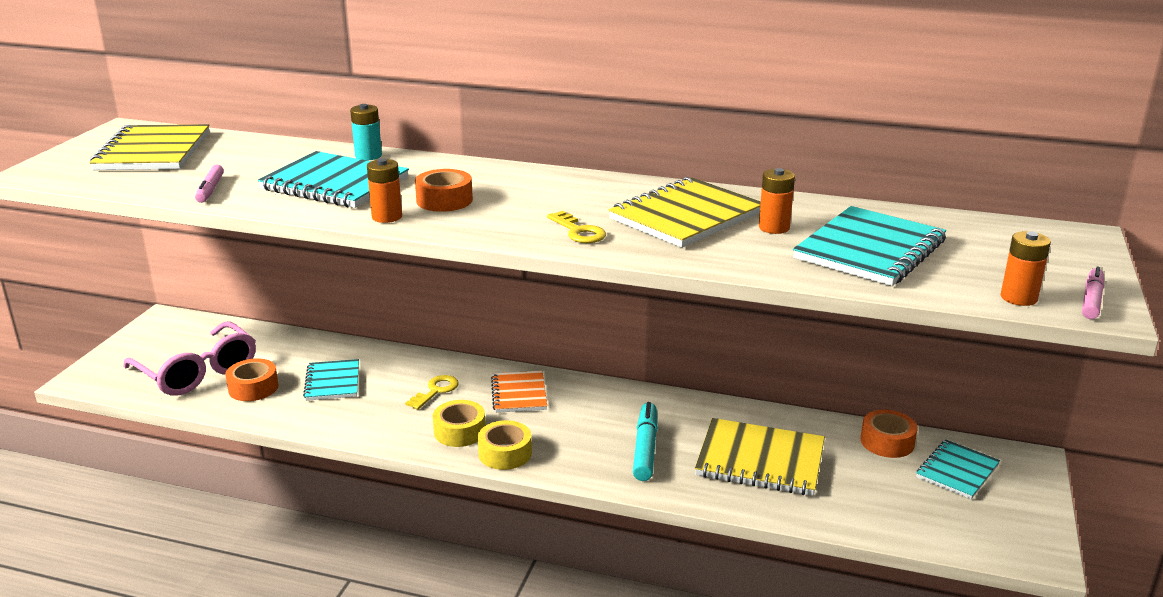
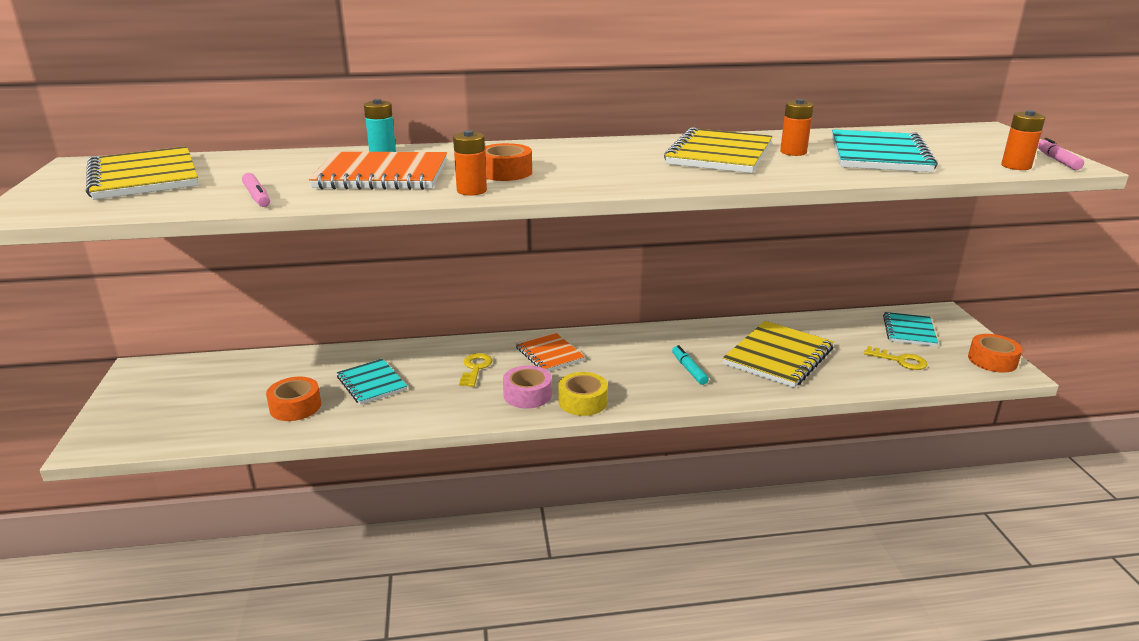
camera: 25 degrees left, 0 degrees up
(198, 372) = (222, 407): pink glasses -> none
(335, 184) = (382, 175): turquoise notebook -> orange notebook
(459, 431) = (527, 394): yellow tape -> pink tape
(578, 231) = (654, 176): yellow key -> yellow key (900, 360)
(645, 448) = (689, 369): turquoise marker -> turquoise marker, size x0.65
(760, 460) = (778, 357): yellow notebook -> yellow notebook turned 45 degrees counterclockwise
(887, 442) = (847, 323): orange tape -> orange tape (992, 360)

